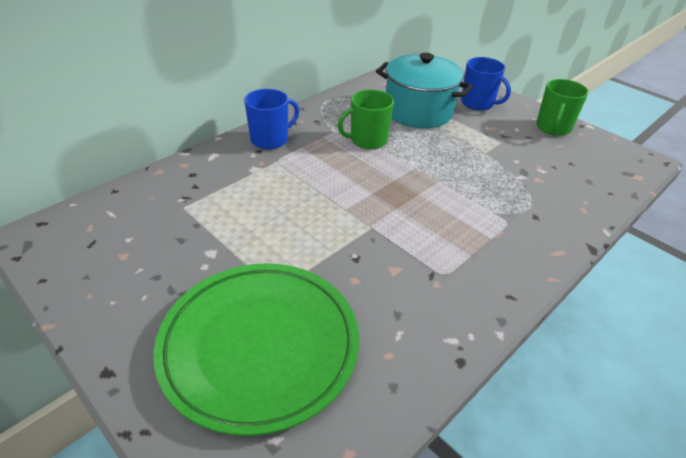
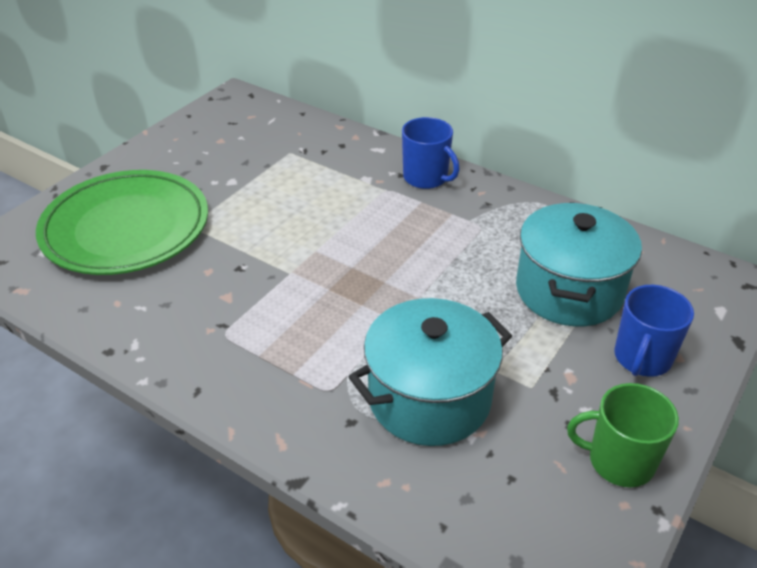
camera: 80 degrees right, 0 degrees up
(367, 140) = (463, 250): green mug -> none
(512, 180) = (429, 398): none -> turquoise pot

